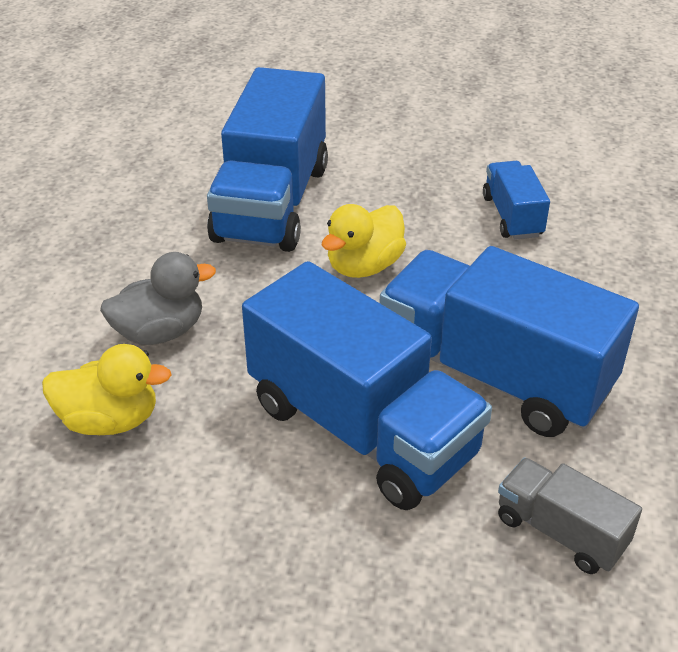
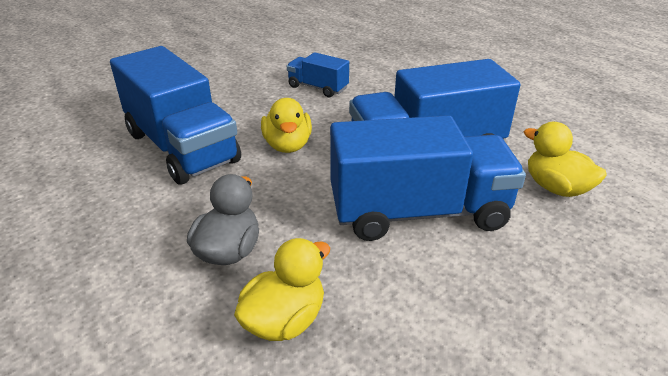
camera: 50 degrees left, 5 degrees down
(560, 532) = (556, 188): grey truck -> yellow duck

